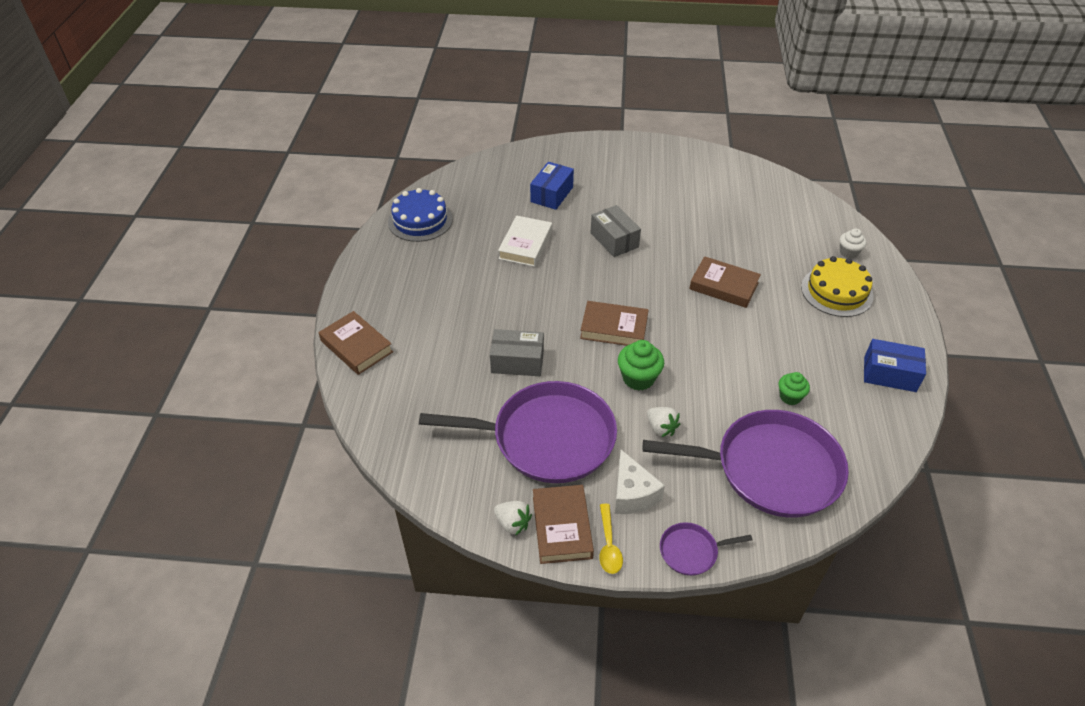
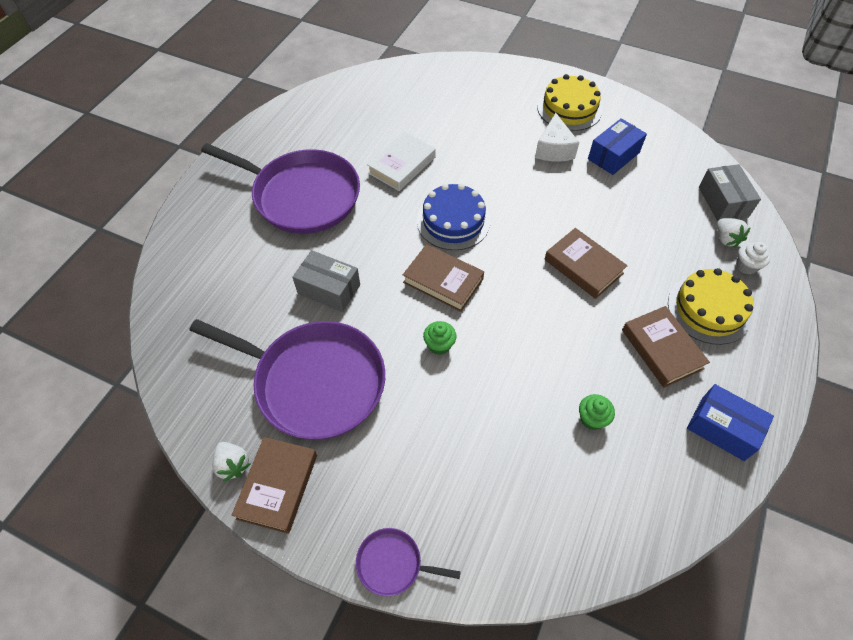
camera: 20 degrees right, 10 degrees up
(356, 346) = (190, 228): brown book -> brown book (662, 349)
(420, 220) = (315, 113): blue cake -> blue cake (453, 221)
(552, 194) = (455, 117): blue box -> blue box (613, 156)
(609, 545) = (312, 524): yellow spoon -> none
(614, 240) = (493, 183): grey box -> grey box (723, 202)
(632, 494) = (366, 474): white cheese -> white cheese (554, 149)
(638, 378) = (439, 345): green cupcake -> green cupcake, size x0.65
(646, 165) = (569, 108): none -> yellow cake
(661, 428) = (434, 409): white strawberry -> white strawberry (726, 239)
(770, 469) = (527, 497): purple pan -> purple pan (302, 196)

